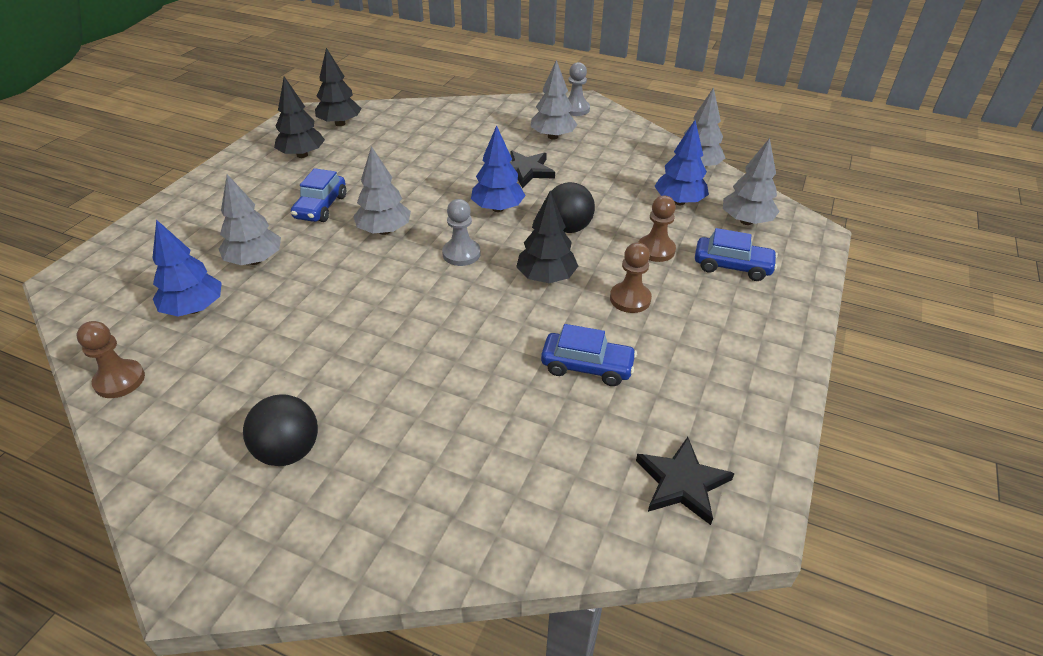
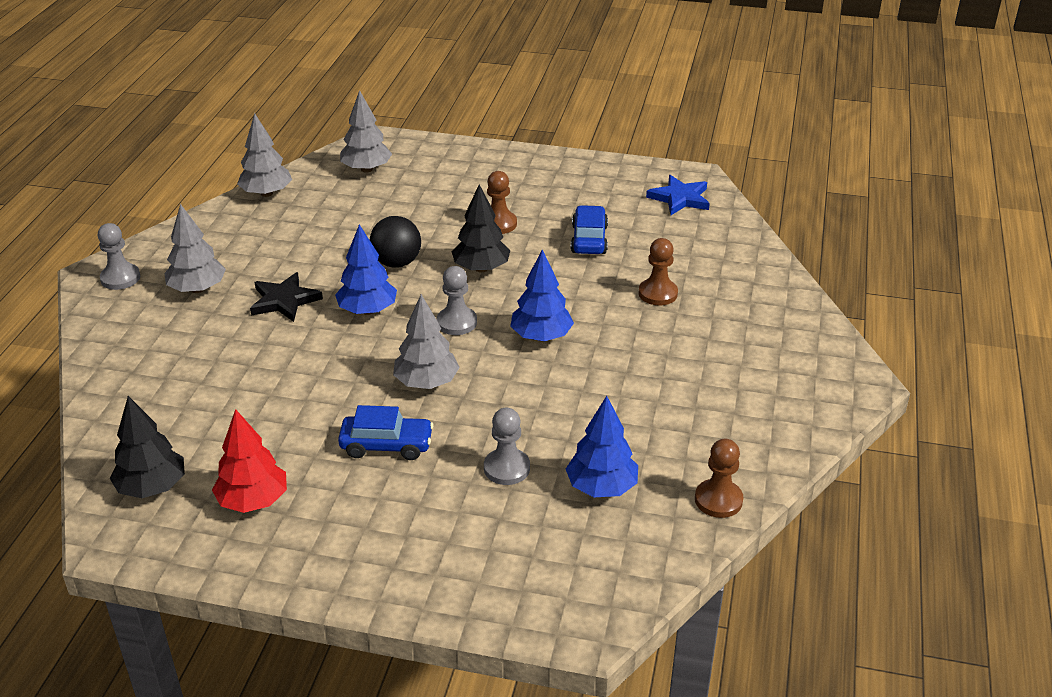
camera: 100 degrees left, 5 degrees down
(255, 260) = (506, 468): grey tree -> grey pawn
(288, 451) = (741, 368): black ball -> none
(302, 155) = (253, 501): black tree -> red tree
(656, 250) = (423, 213): brown pawn -> brown pawn (658, 293)
(679, 202) = (337, 203): blue tree -> blue tree (541, 336)
(682, 483) = (680, 198): black star -> blue star
(732, 266) = (438, 177): blue car -> none

